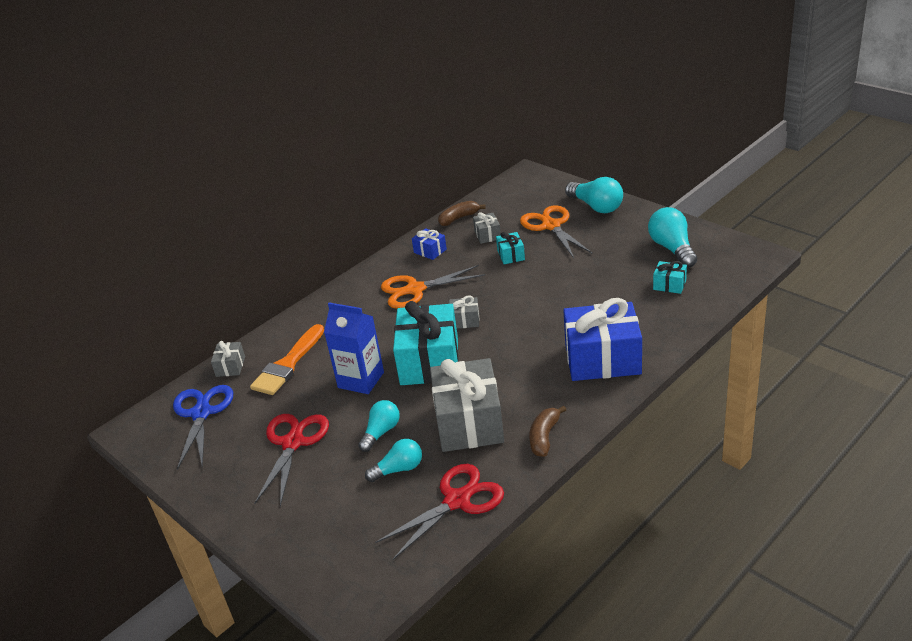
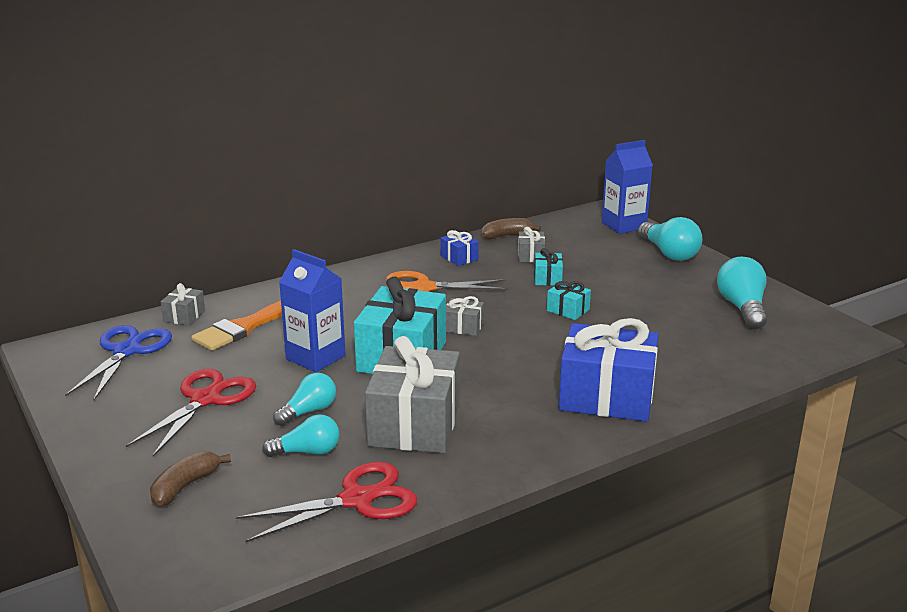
camera: 10 degrees right, 10 degrees down
(544, 437) = (496, 459): brown banana -> brown banana (185, 486)
(549, 185) = (623, 225): none -> blue carton
(551, 226) = (607, 261): orange scissors -> none
(669, 285) = (723, 341): turquoise gift -> turquoise gift (568, 310)

